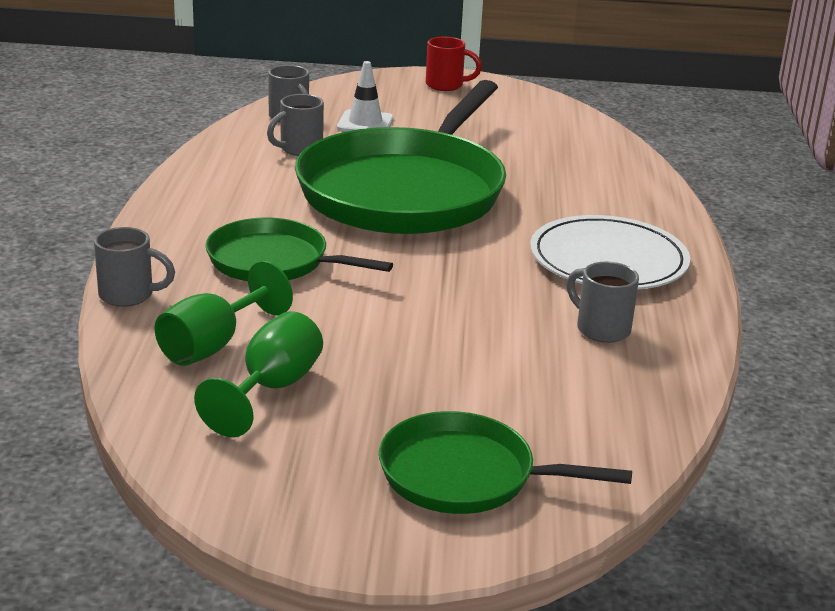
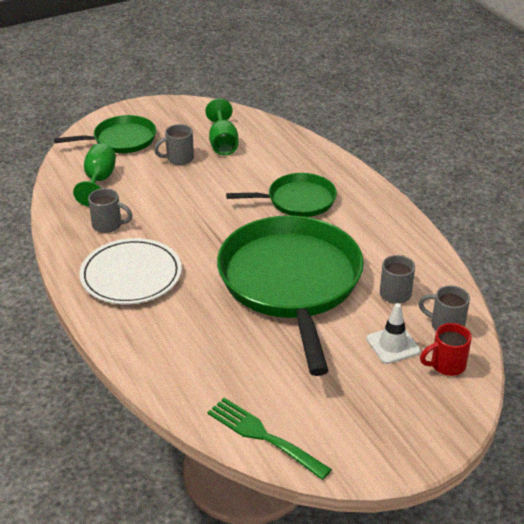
camera: 150 degrees right, 10 degrees up
(129, 295) = (332, 158): grey mug -> grey mug (178, 158)
(212, 345) = (267, 150): green goblet -> green goblet (99, 181)
(446, 85) = (398, 440): red mug -> red mug (446, 365)
(565, 117) = (263, 436): none -> green fork

